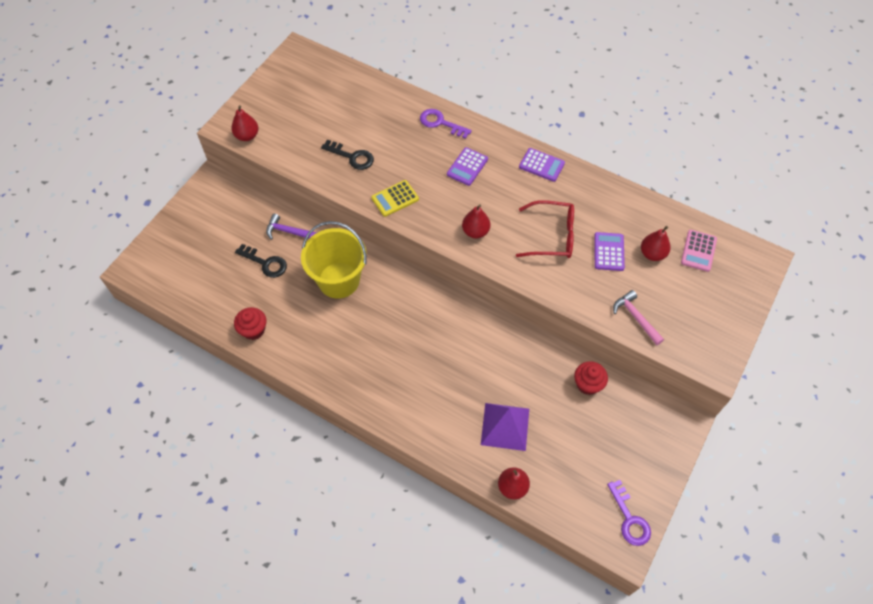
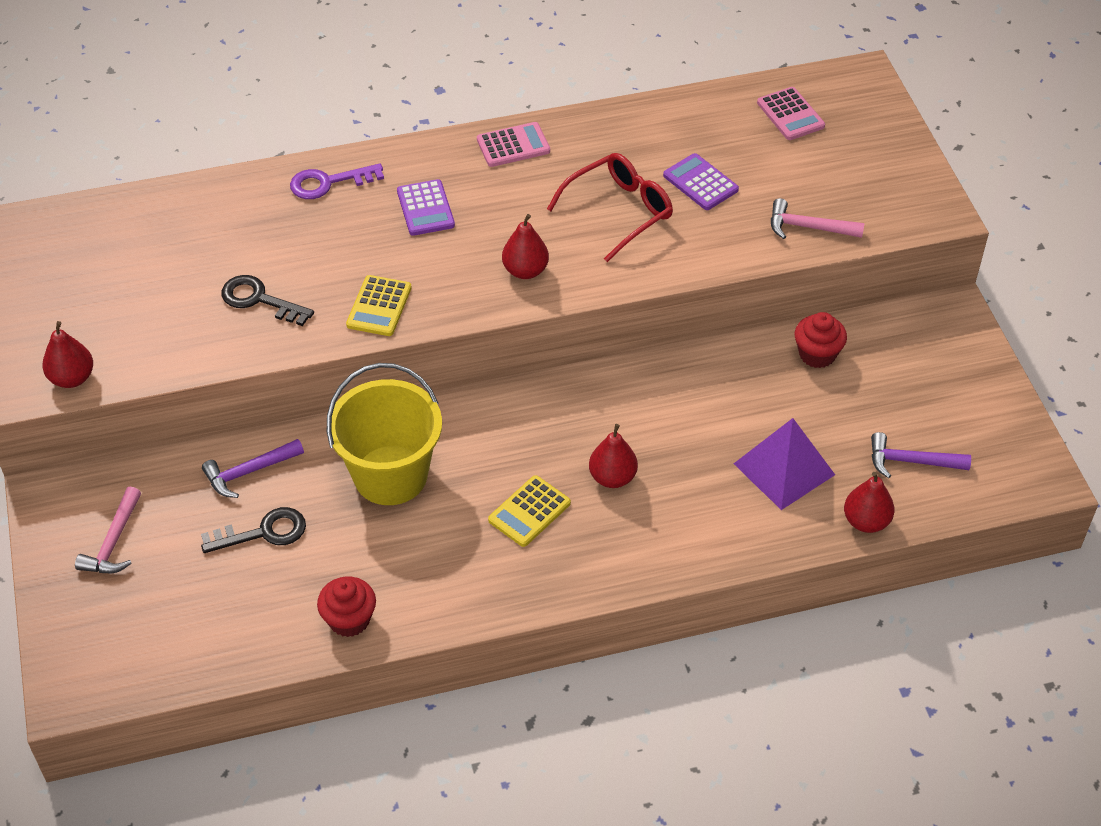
camera: 45 degrees left, 10 degrees down
(211, 220) = (114, 542): none -> pink hammer
(352, 157) = (259, 300): black key -> black key turned 135 degrees counterclockwise
(373, 346) = (529, 512): none -> yellow calculator
(541, 165) = (513, 145): purple calculator -> pink calculator
(569, 478) = (911, 461): none -> purple hammer
(629, 519) = (1013, 449): purple key -> none
(652, 254) = (748, 151): red pear -> red pear (612, 477)

